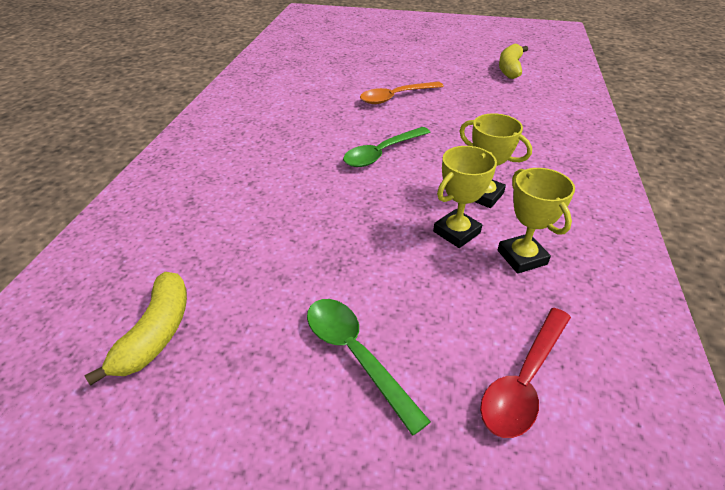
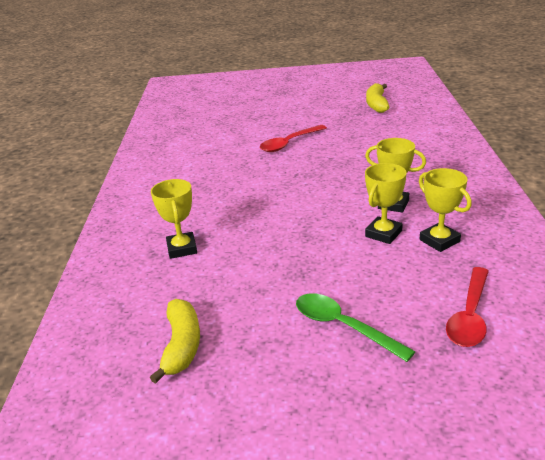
camera: 10 degrees left, 10 degrees down
(222, 202) = (182, 248): none -> yellow trophy
(382, 153) = (298, 188): green spoon -> none
(396, 97) = (289, 143): orange spoon -> red spoon

